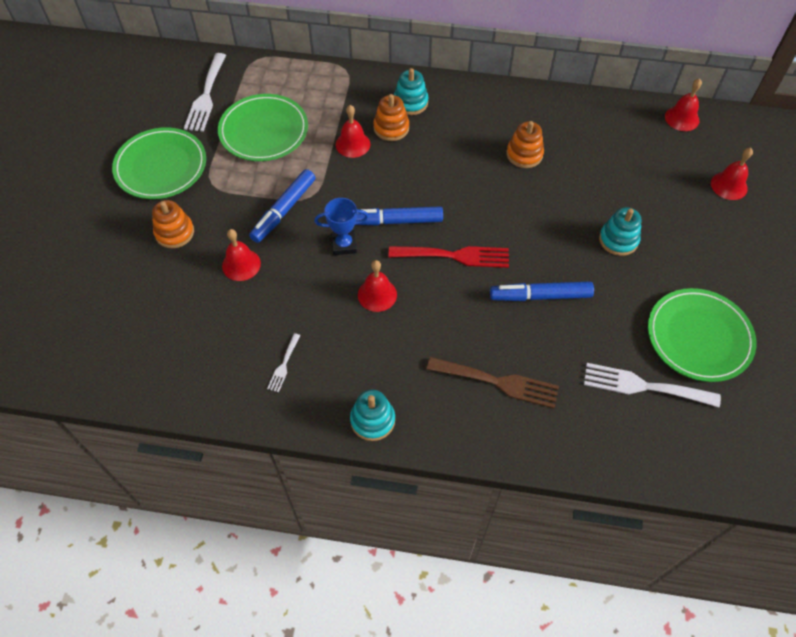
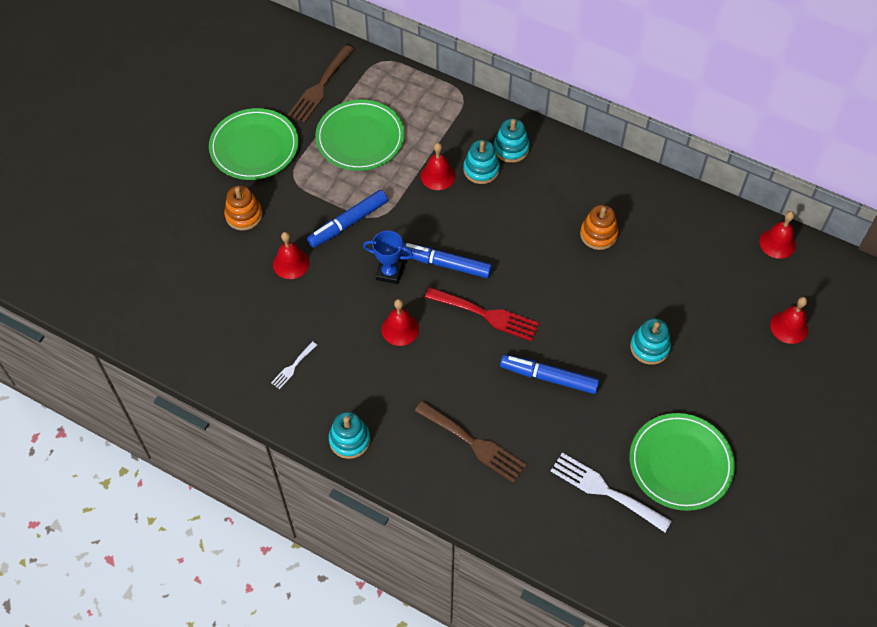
camera: 20 degrees right, 0 degrees up
(206, 96) = (320, 87): white fork -> brown fork
(391, 128) = (481, 169): orange stacking toy -> turquoise stacking toy

